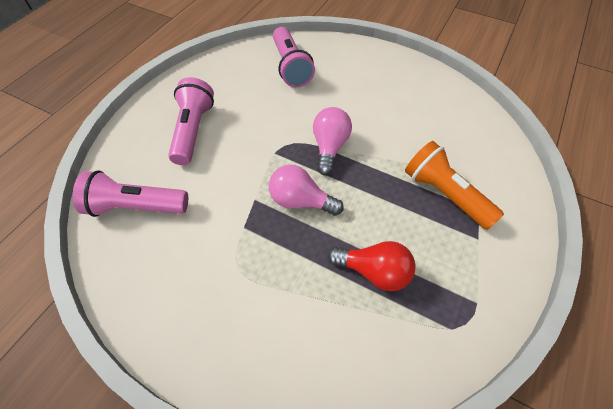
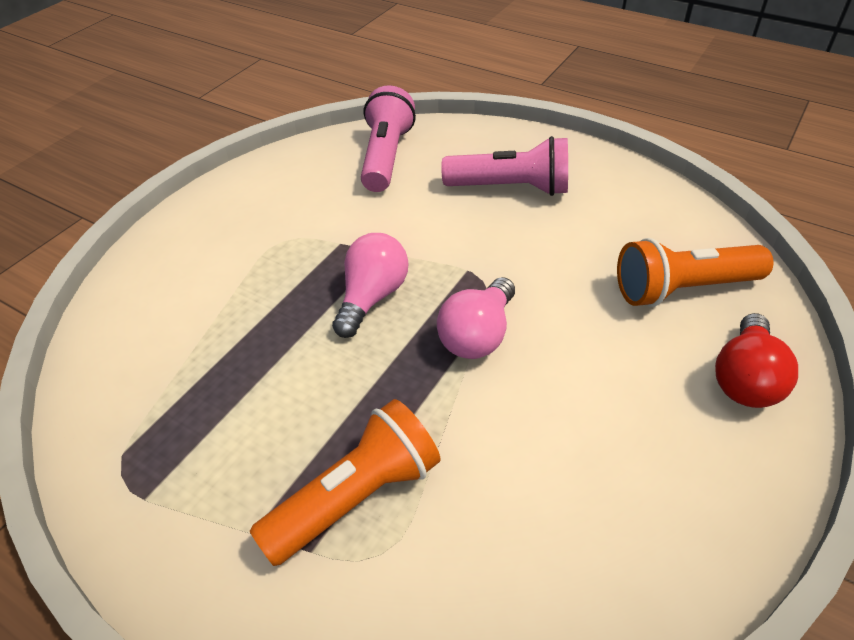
camera: 95 degrees right, 10 degrees down
(290, 67) = (683, 289): pink flashlight -> orange flashlight
(329, 147) = (478, 335): pink light bulb -> pink light bulb turned 105 degrees clockwise
(374, 271) = (237, 372): red light bulb -> red light bulb (745, 379)

